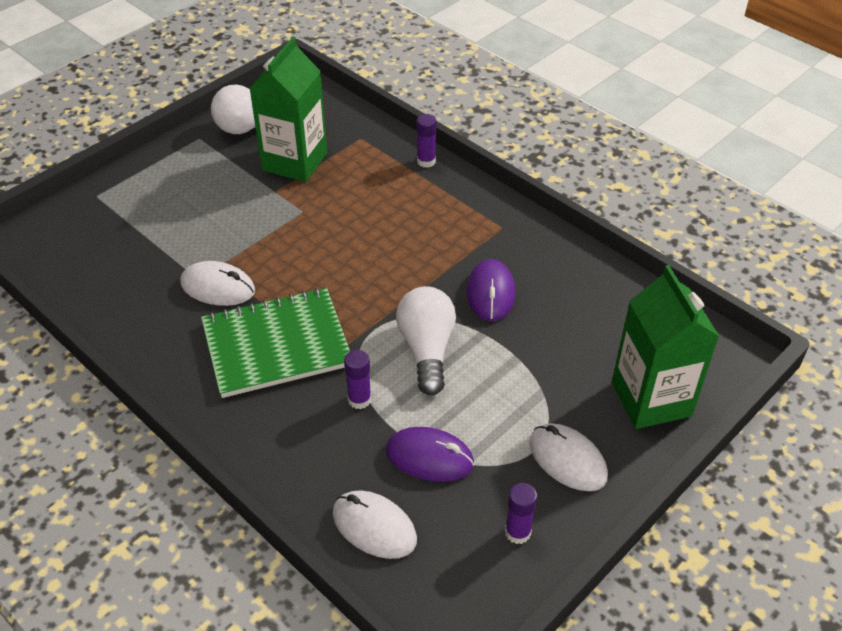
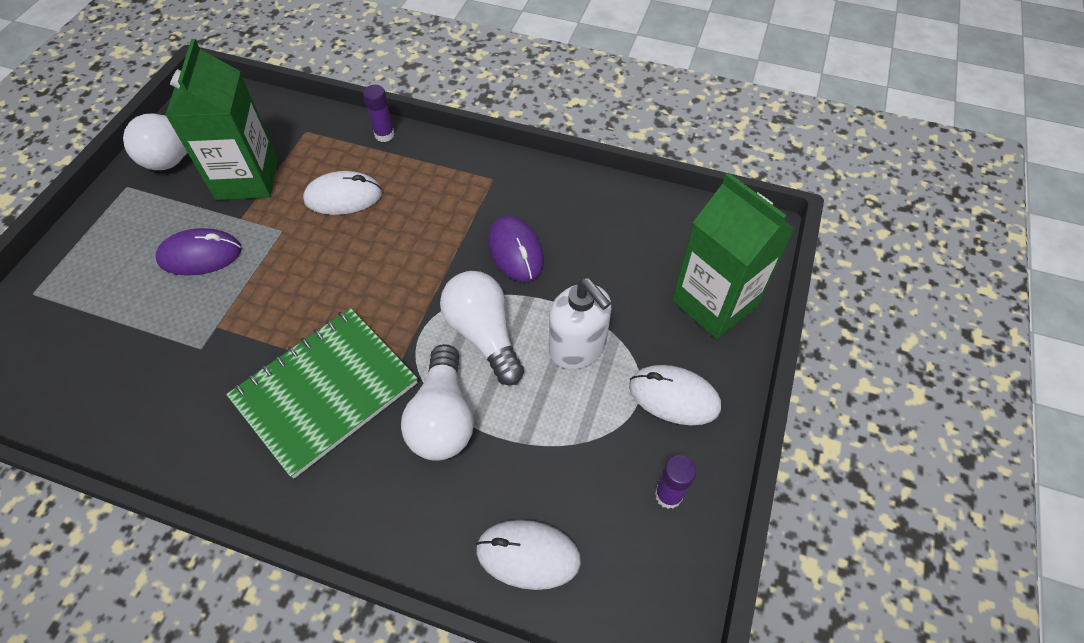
camera: 25 degrees left, 10 degrees up
(218, 287) = (228, 350): white mouse -> white mouse (343, 197)
(359, 399) = (443, 418): purple glue stick -> white light bulb
(429, 457) = (544, 451): purple mouse -> purple mouse (200, 255)
(503, 389) = (577, 348): none -> white soap dispenser

